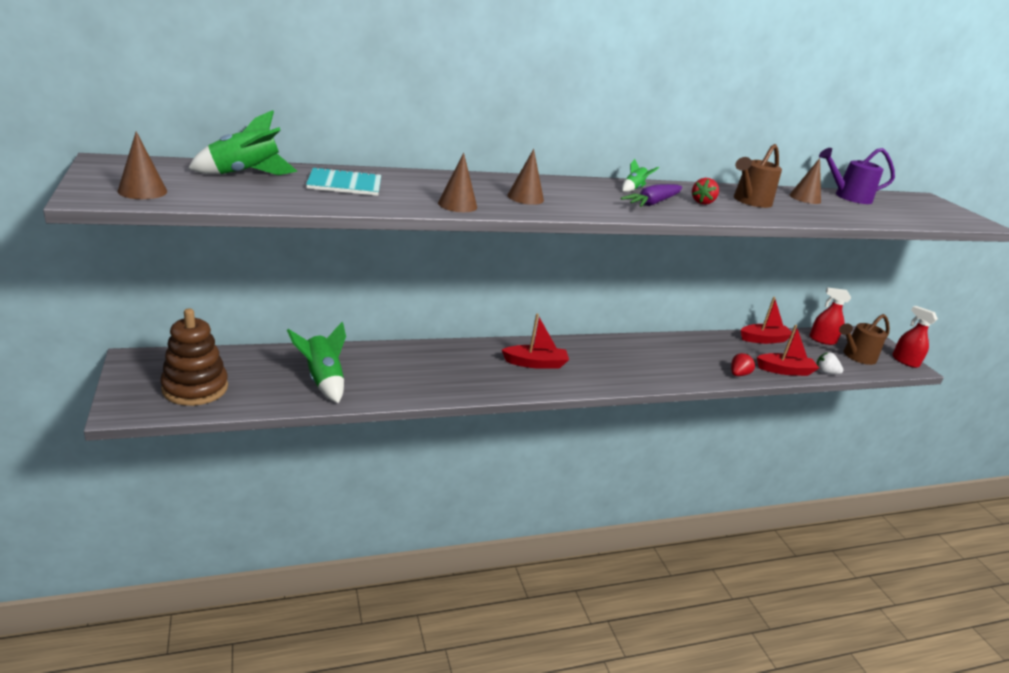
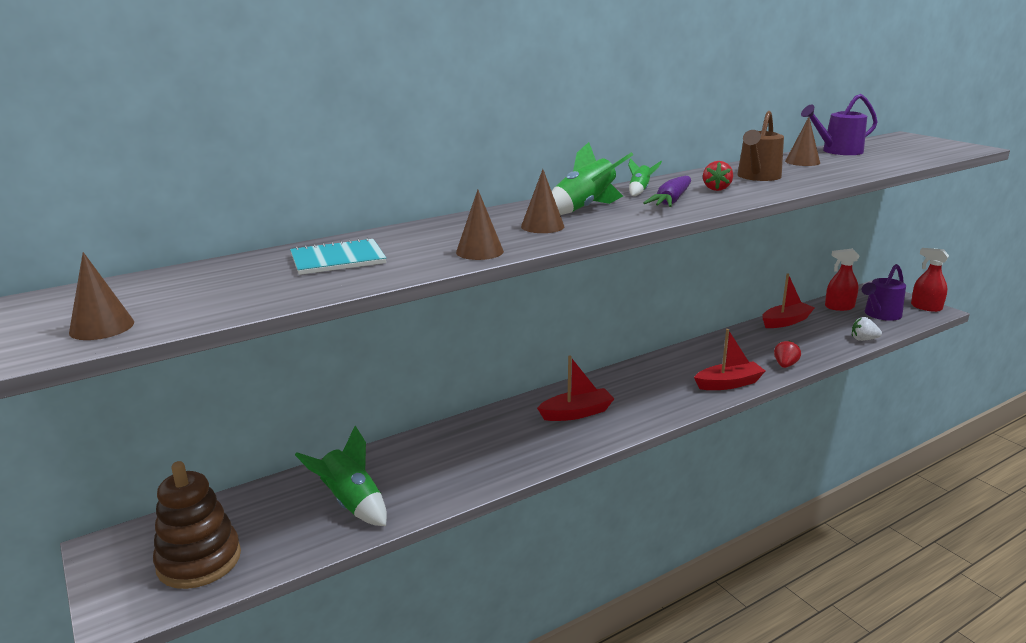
camera: 10 degrees left, 5 degrees down
(245, 174) = (213, 275): green rocket -> green rocket (584, 208)
(785, 370) = (825, 348): red boat -> red boat (728, 384)
(856, 356) = (880, 315): brown watering can -> purple watering can

